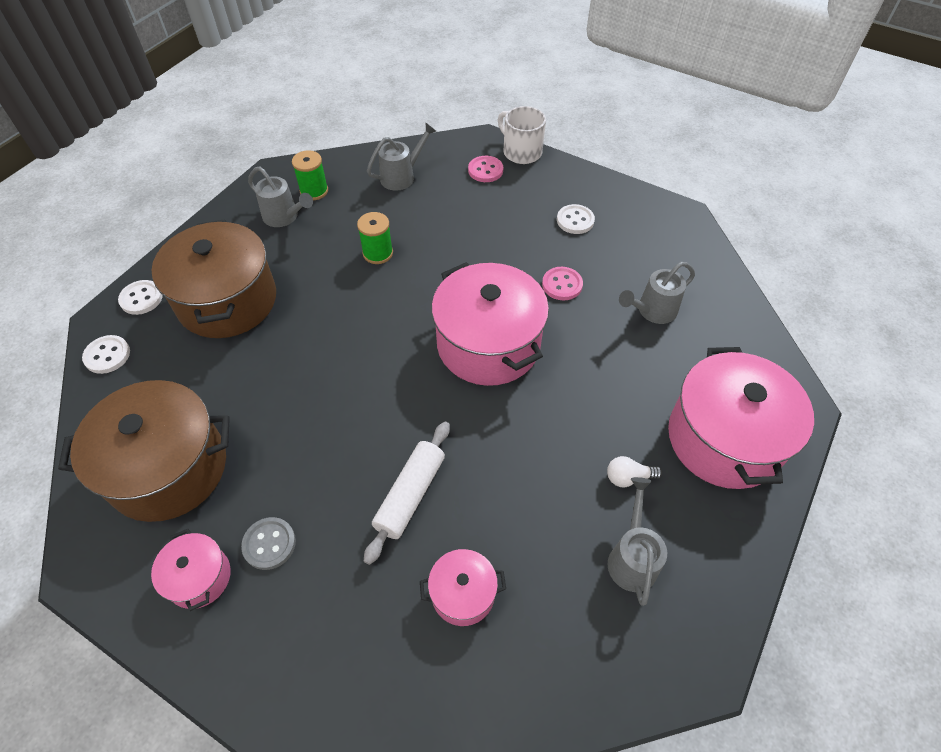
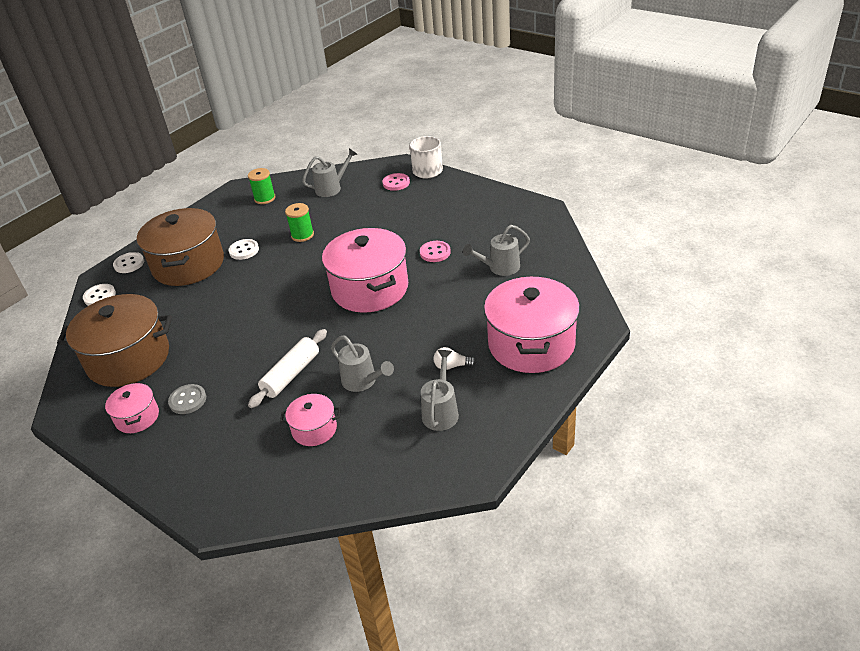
camera: 10 degrees right, 15 degrees down
(284, 217) = (239, 215): grey watering can -> grey watering can (363, 381)
(575, 220) = (456, 213): white button -> white button (244, 250)

